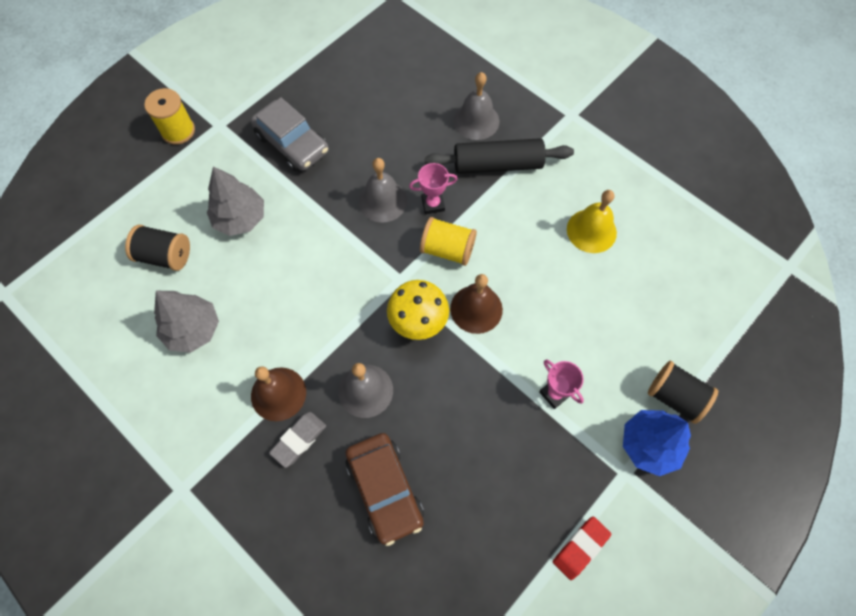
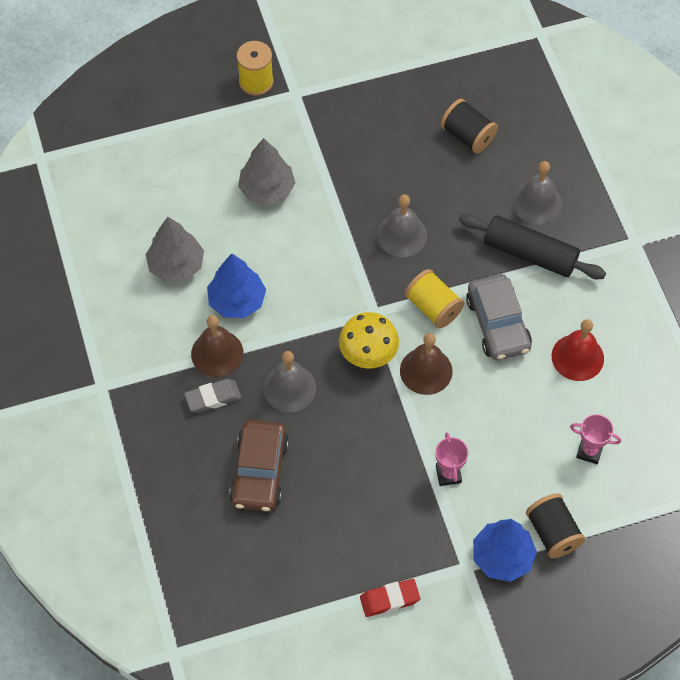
camera: 30 degrees right, 5 degrees down
(165, 256) = (186, 191): black spool -> black spool (467, 136)
(269, 333) = (237, 301): none -> blue tree
(292, 143) = (351, 142): grey car -> grey car (498, 324)
(433, 204) = (445, 260): pink trophy -> pink trophy (589, 451)
(591, 231) = (577, 357): yellow bell -> red bell

